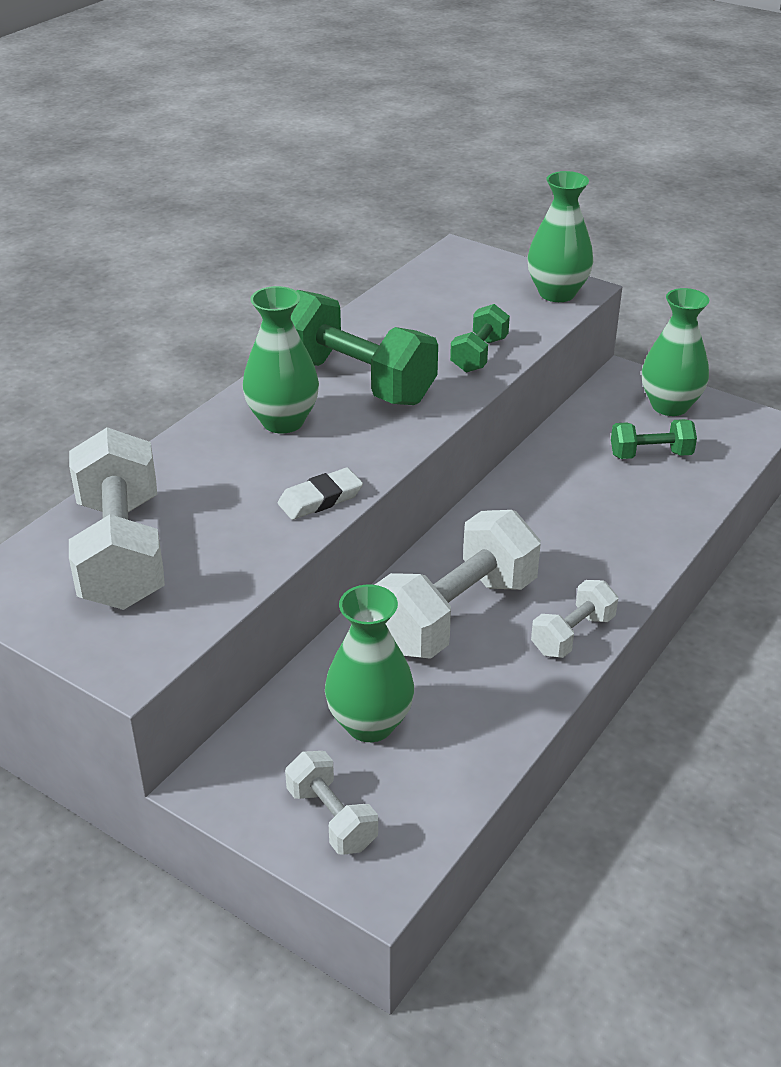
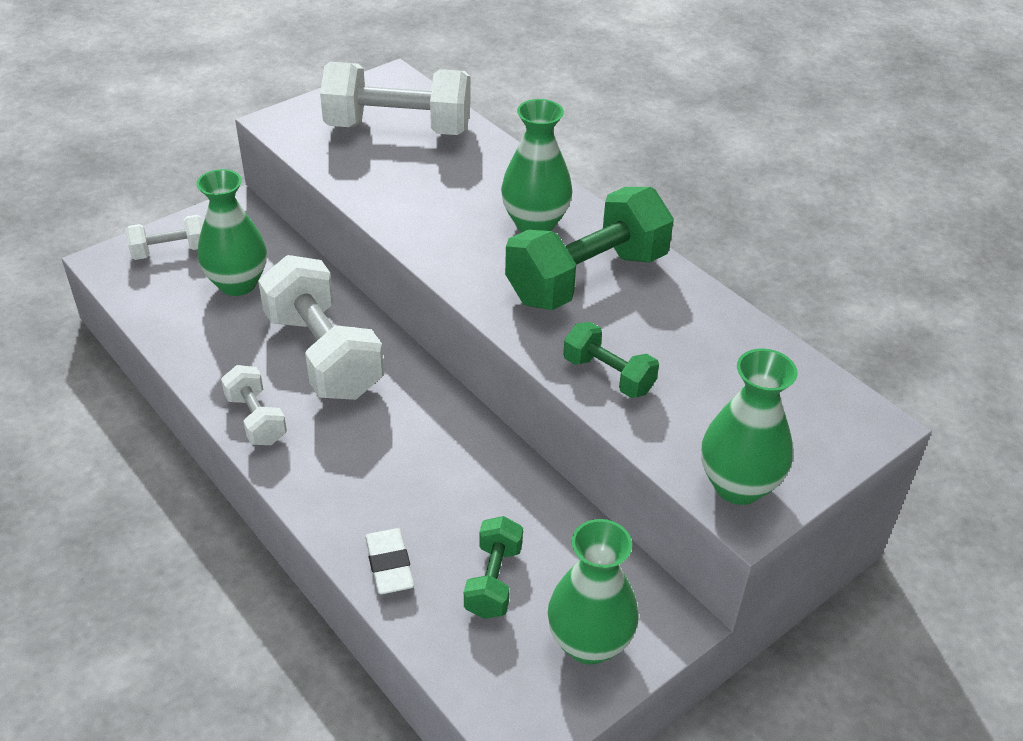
camera: 105 degrees right, 5 degrees up
(320, 499) = (410, 225): white eraser -> white eraser (389, 565)

